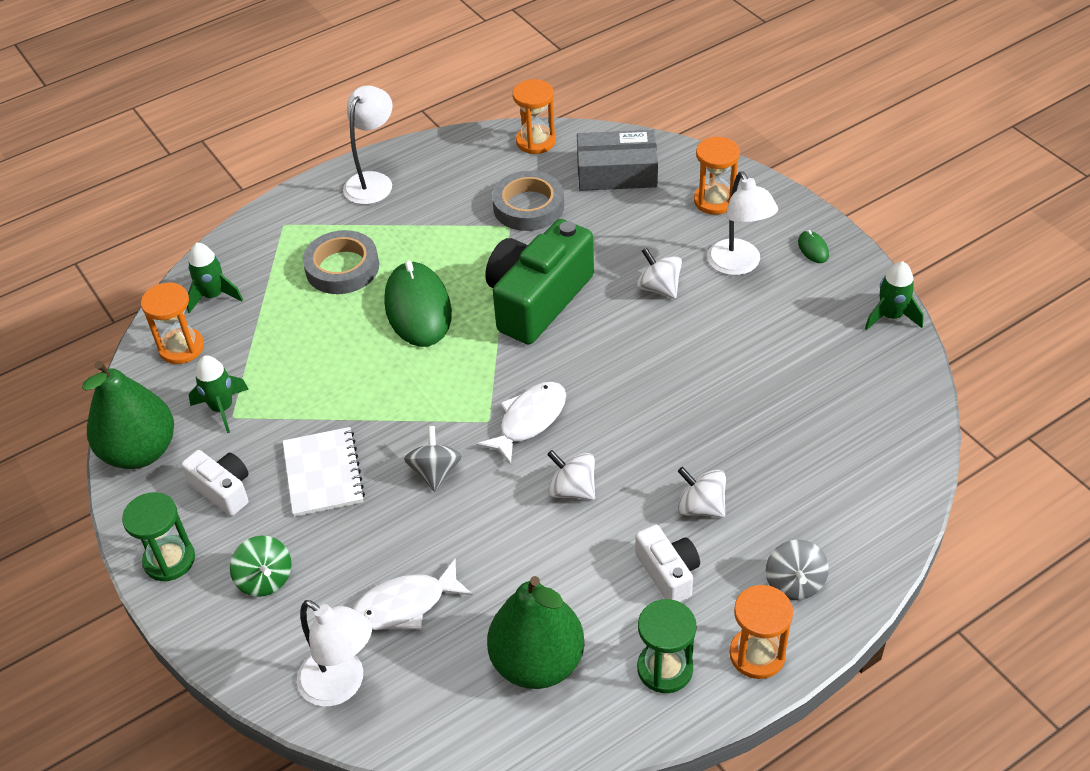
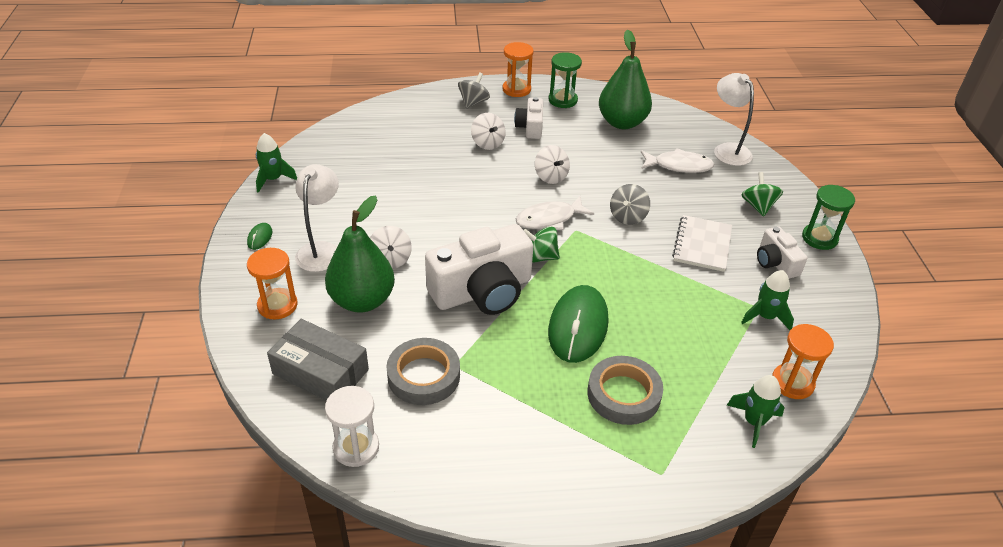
camera: 155 degrees left, 5 degrees down
(140, 451) = (836, 312): green pear -> green pear (362, 300)
(373, 181) = (547, 483): white lamp -> none
(505, 365) = (540, 257): none -> green spinning top
(536, 141) = (356, 447): orange hourglass -> white hourglass
(537, 299) = (482, 291): green camera -> white camera

